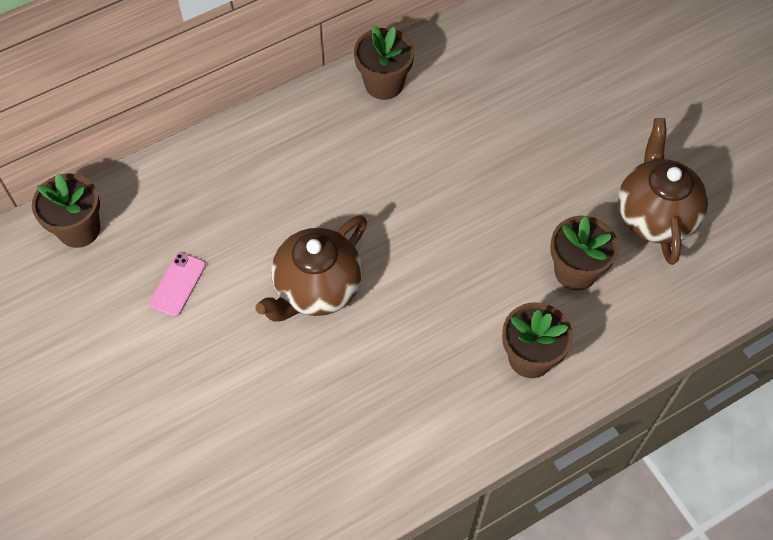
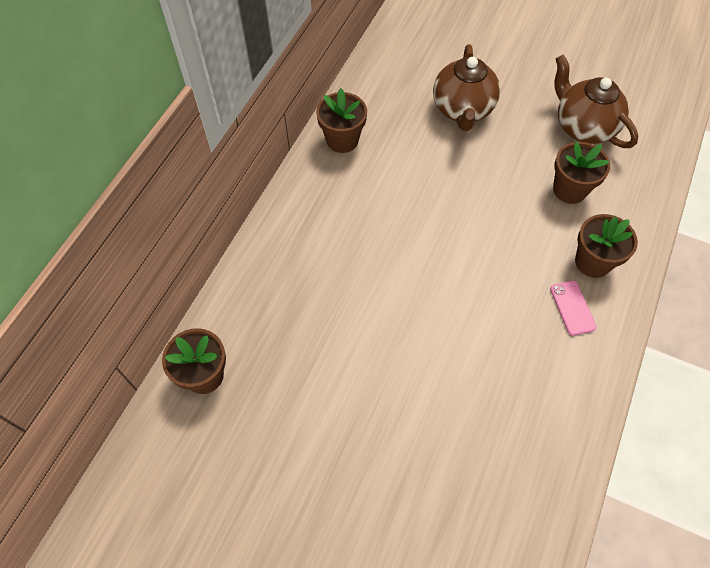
camera: 35 degrees left, 0 degrees up
(177, 284) = (316, 367): pink phone -> pink phone (572, 308)
(317, 288) = (418, 305): brown teapot -> brown teapot (462, 110)

